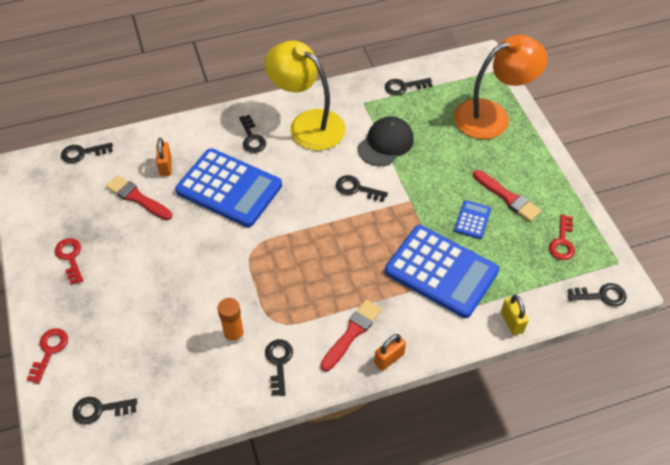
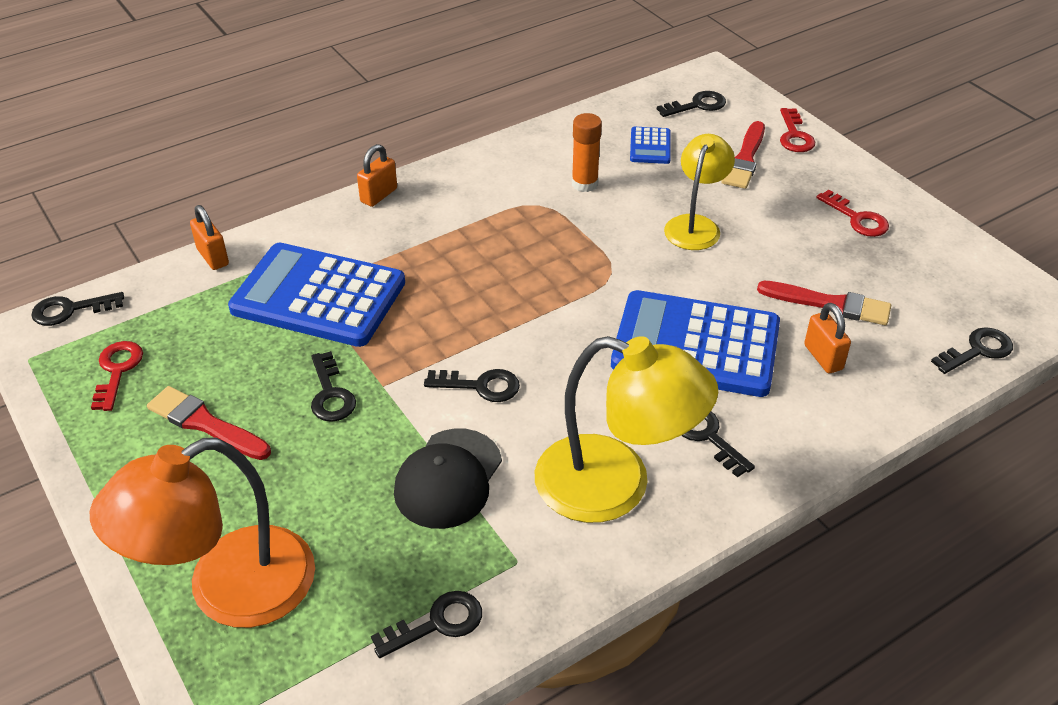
camera: 165 degrees right, 10 degrees down
(178, 276) = (695, 225): none -> yellow lamp
(279, 362) = (516, 170): black key -> black key (330, 394)
(352, 333) = (433, 210): red brush -> red brush (745, 159)
(472, 220) = (270, 375): blue calculator -> blue calculator (650, 146)
(512, 322) = (213, 257): yellow padlock -> orange padlock

